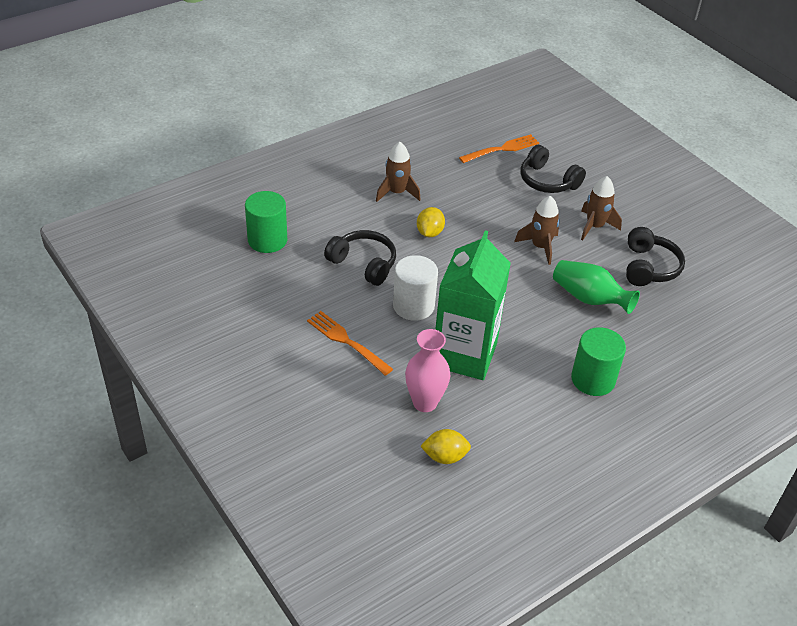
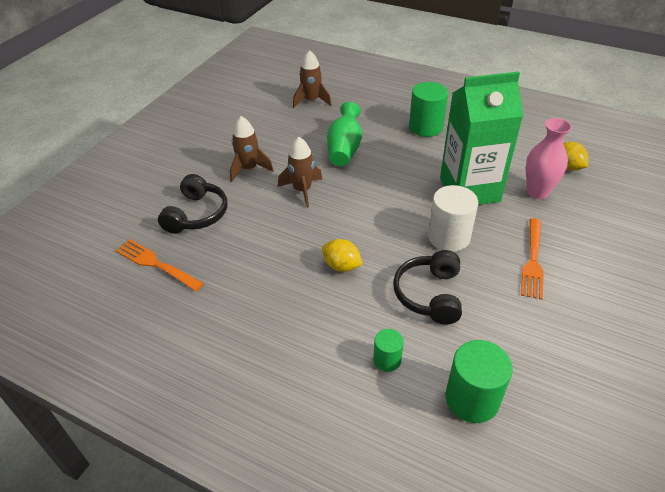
camera: 115 degrees left, 0 degrees up
(328, 218) = (387, 360): none -> green cylinder
(397, 192) = (295, 319): brown rocket -> brown rocket (311, 100)
(429, 233) = (341, 266): yellow lemon -> yellow lemon turned 45 degrees clockwise
(649, 267) = (281, 131): black headphones -> none

